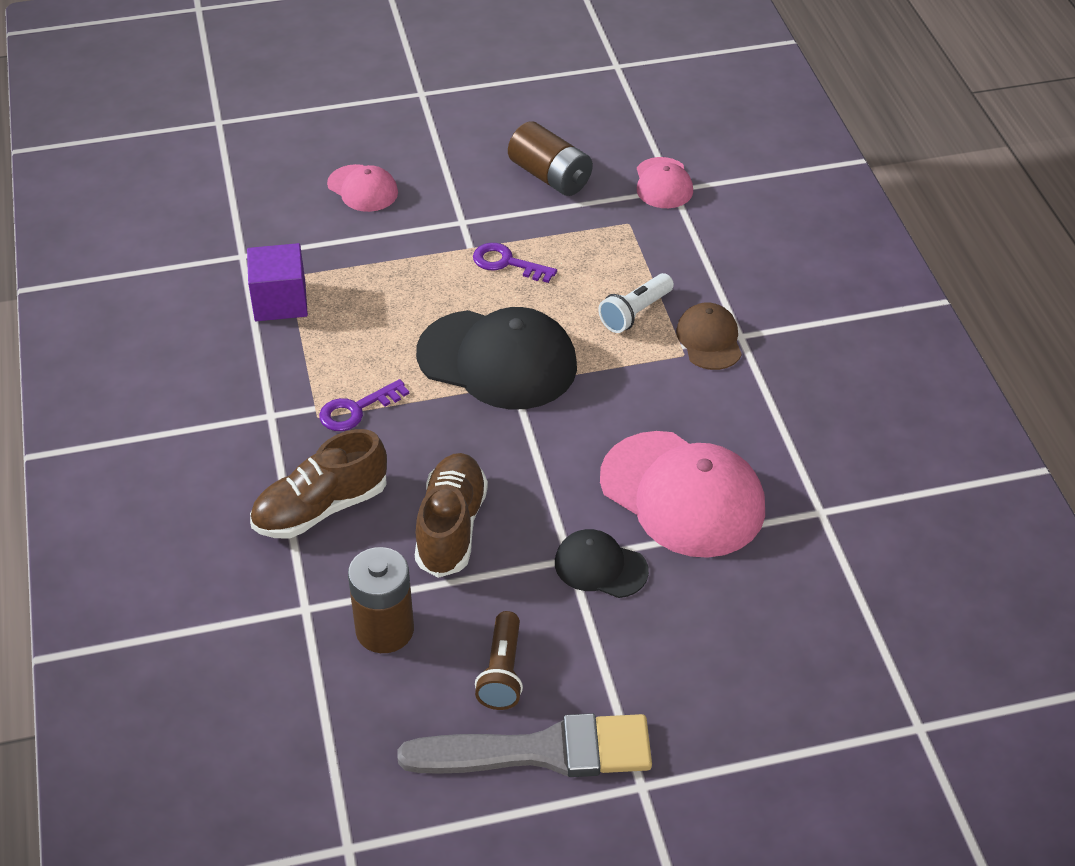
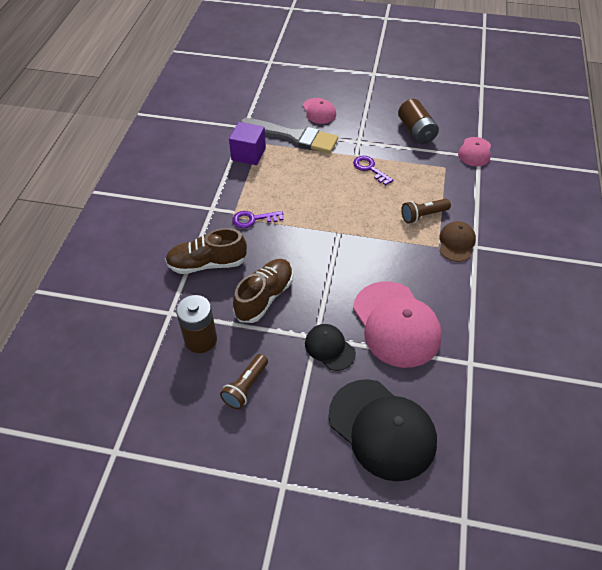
camera: 25 degrees right, 5 degrees up
(497, 360) = (337, 217): black cap -> black cap (382, 429)
(541, 751) = (241, 441): grey brush -> grey brush (293, 137)
(635, 313) = (423, 215): white flashlight -> brown flashlight

